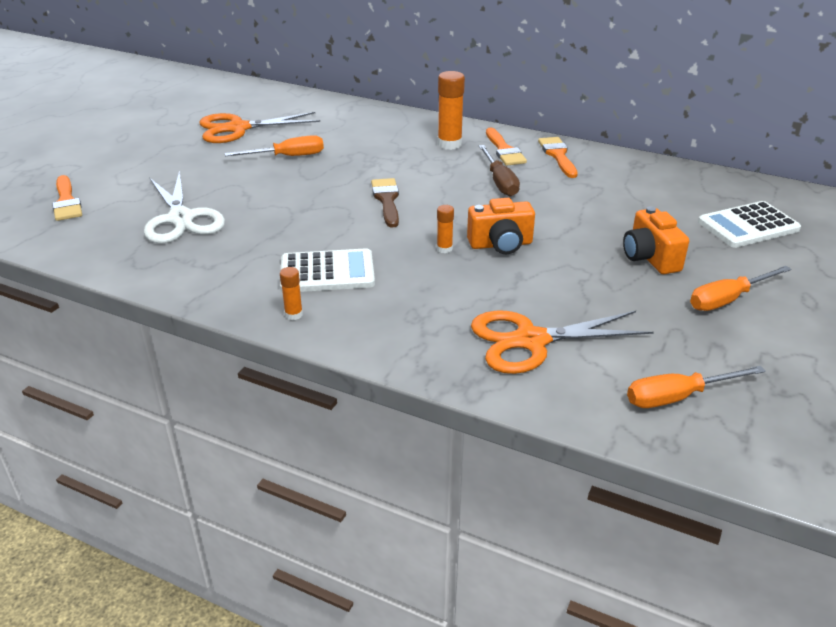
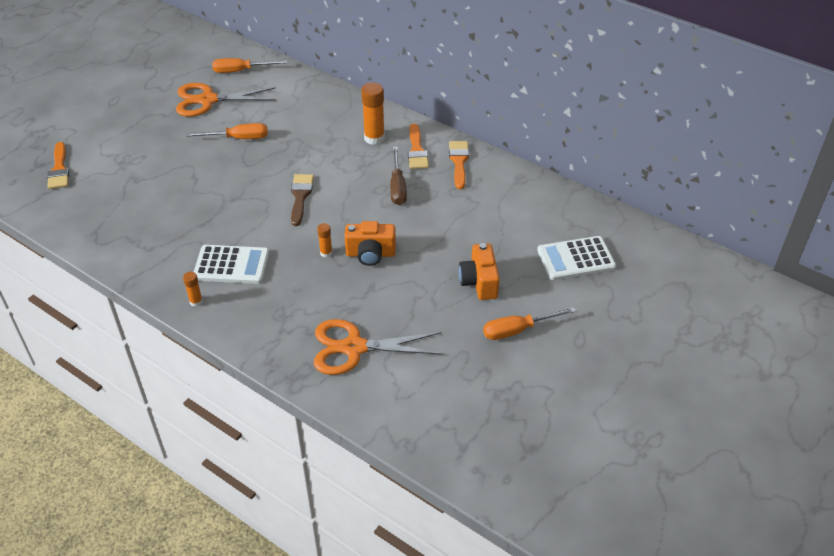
camera: 10 degrees right, 10 degrees up
(181, 219) = (139, 198): white scissors -> none
(678, 397) = (434, 409): orange screwdriver -> orange screwdriver (241, 71)

